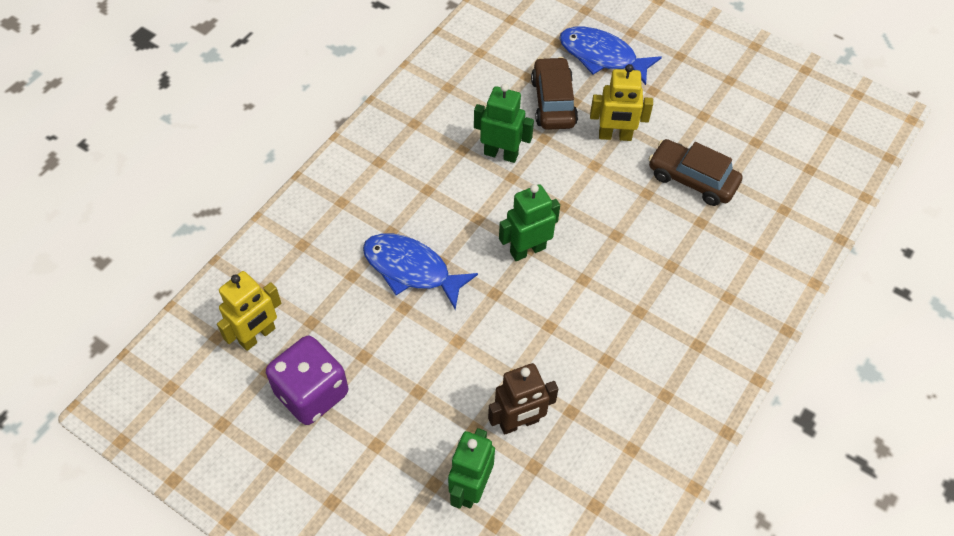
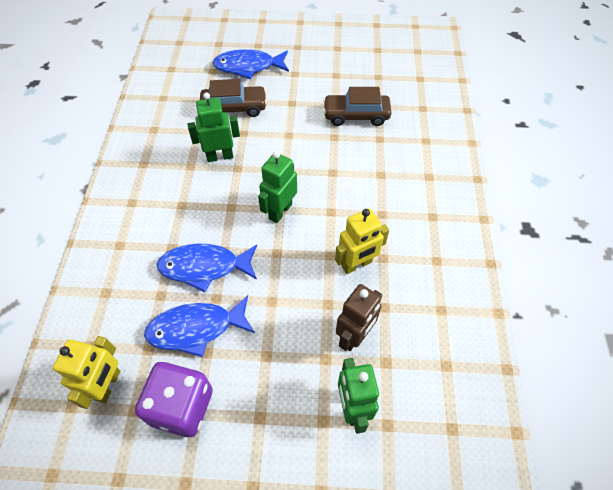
camera: 30 degrees left, 0 degrees up
(367, 327) = (196, 328): none -> blue fish
(553, 102) = (234, 108): brown car -> brown car turned 120 degrees clockwise
(615, 136) = (289, 111): yellow robot -> yellow robot (356, 264)

